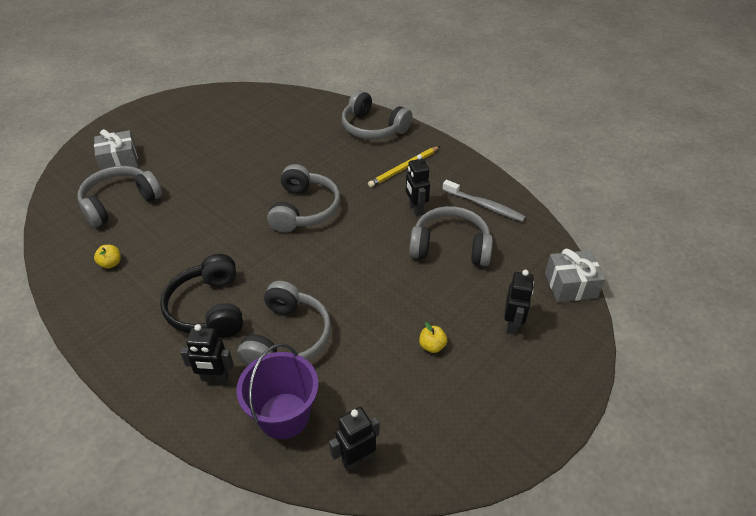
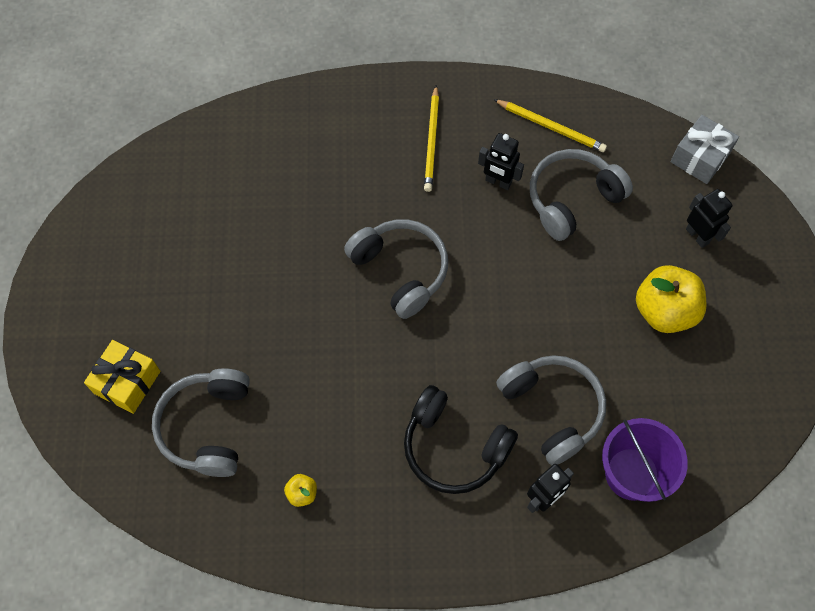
camera: 45 degrees left, 20 degrees up
(119, 161) = (127, 382): grey gift -> yellow gift
(356, 459) = (718, 453): black robot -> none
(373, 128) = (340, 111): grey headphones -> none
(432, 346) = (664, 311): yellow apple -> yellow apple, size x2.27
(484, 206) = (550, 127): grey toothbrush -> yellow pencil

